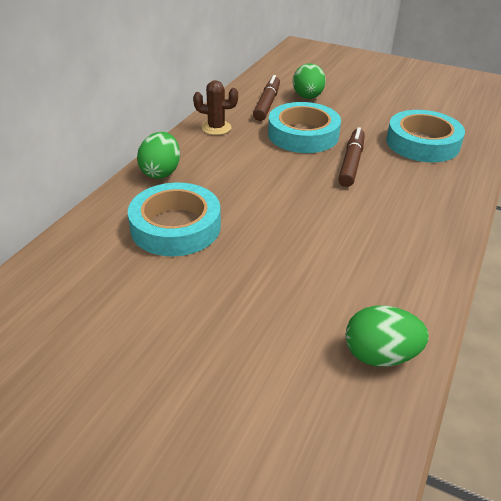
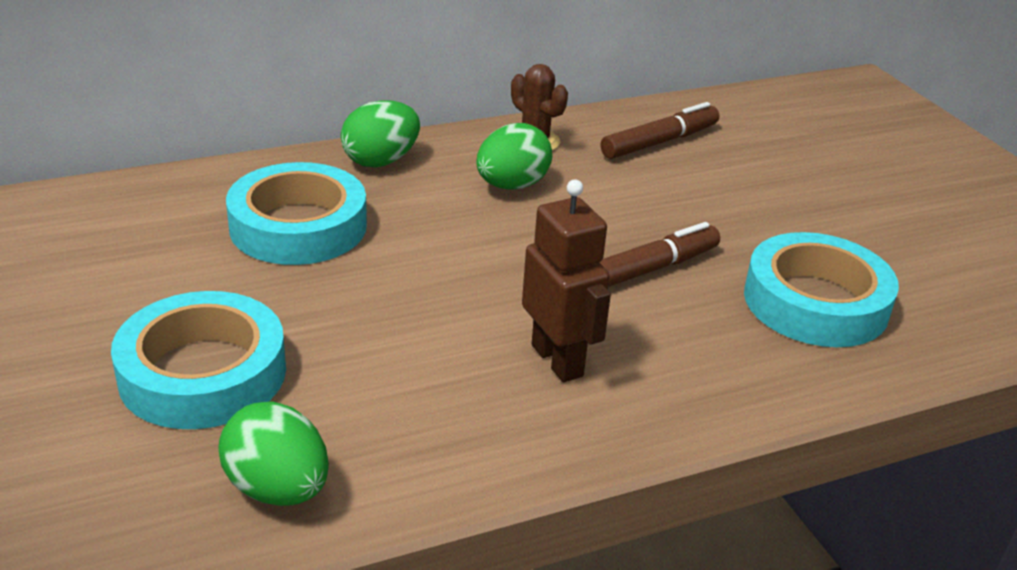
camera: 40 degrees right, 5 degrees down
(303, 134) = (641, 203): turquoise tape -> turquoise tape (203, 373)
(307, 97) = (739, 159): green egg -> green egg (512, 185)
(383, 220) = (558, 360): none -> brown robot

